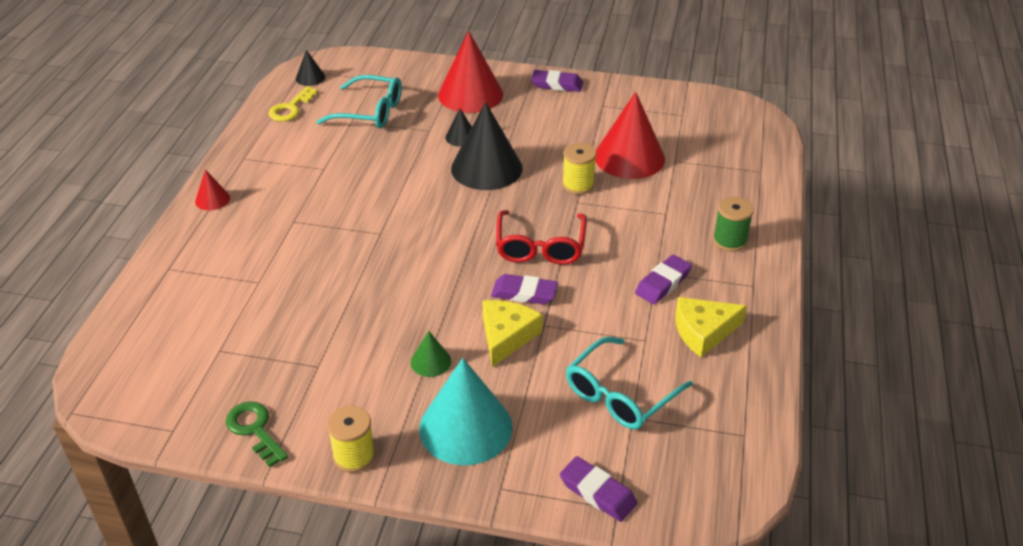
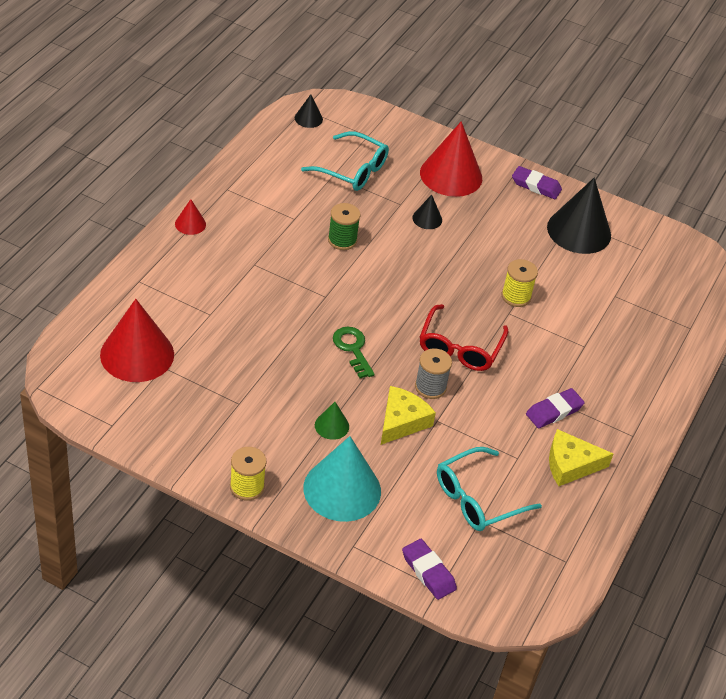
camera: 10 degrees right, 5 degrees up
(255, 429) = (175, 443): green key -> green key (352, 349)
(290, 108) = (282, 147): yellow key -> none
(486, 168) = (439, 257): black cone -> black cone (579, 231)
(524, 293) = (430, 387): purple eraser -> grey spool
(629, 157) = (574, 281): red cone -> red cone (137, 354)
(729, 241) = (630, 388): green spool -> green spool (342, 240)

